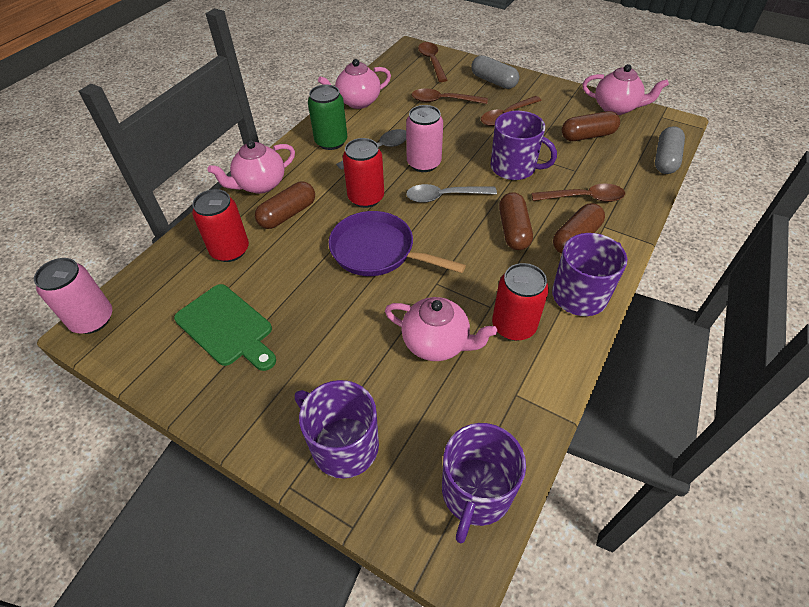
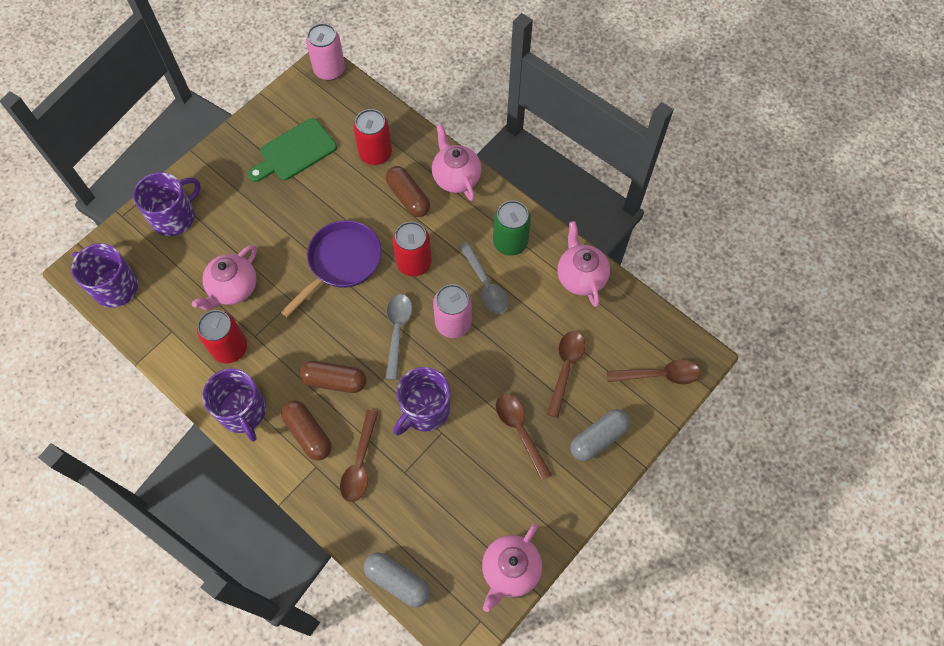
camera: 100 degrees right, 15 degrees up
(588, 136) = (461, 510): brown capsule -> none

